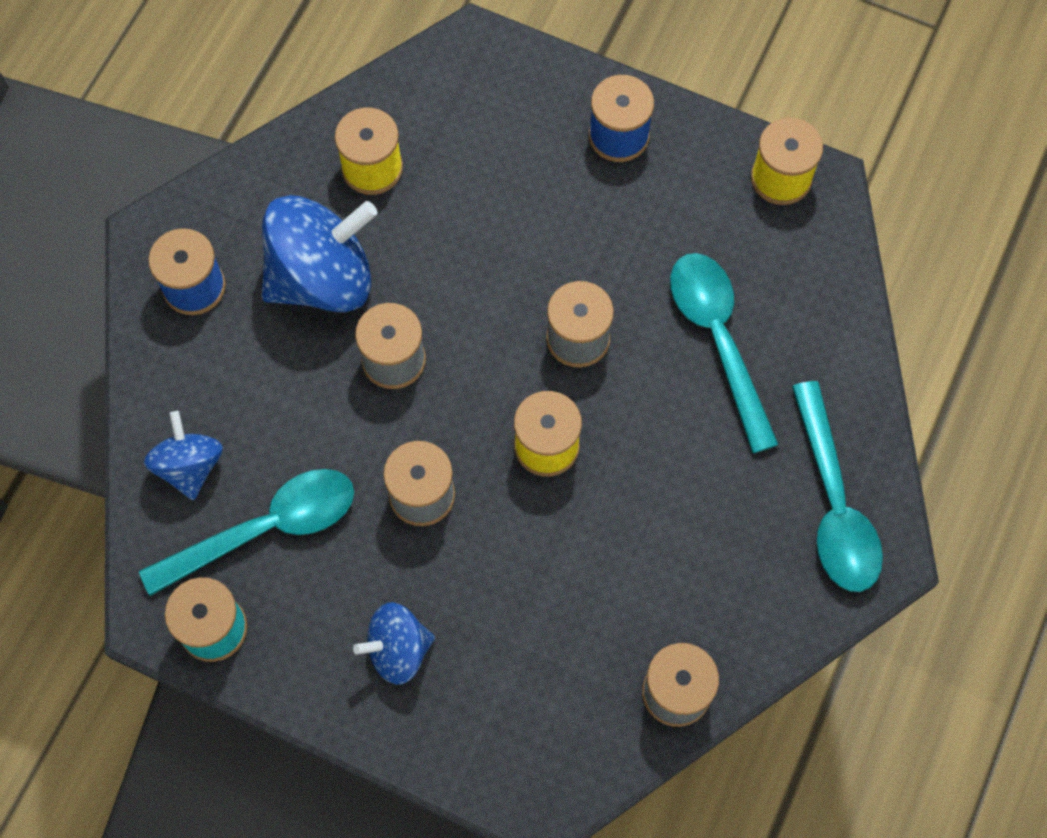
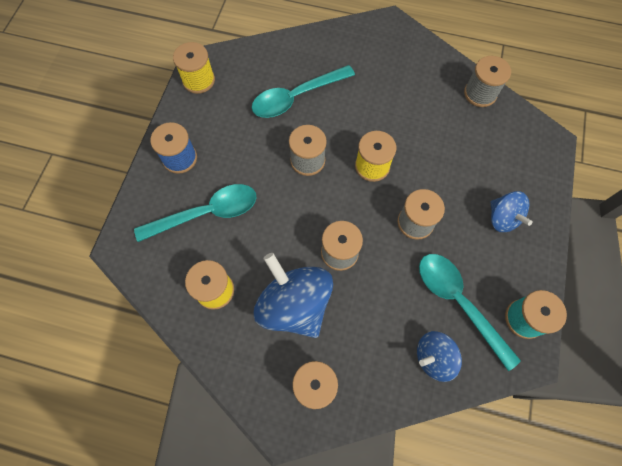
camera: 100 degrees left, 0 degrees up
(833, 503) = (370, 43): turquoise spoon -> turquoise spoon (206, 213)

